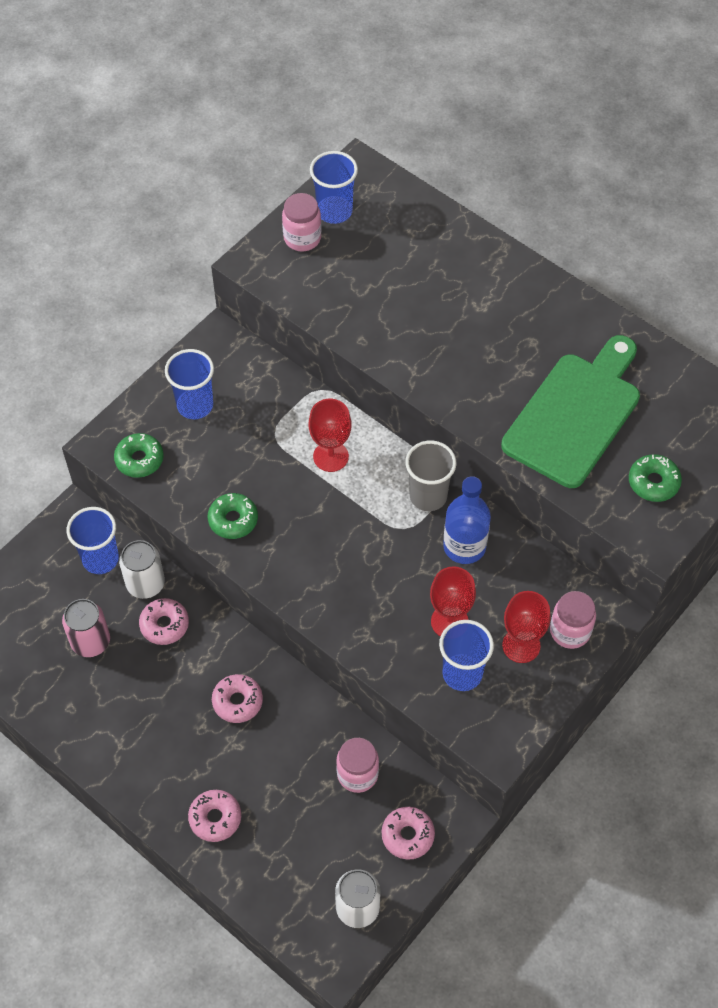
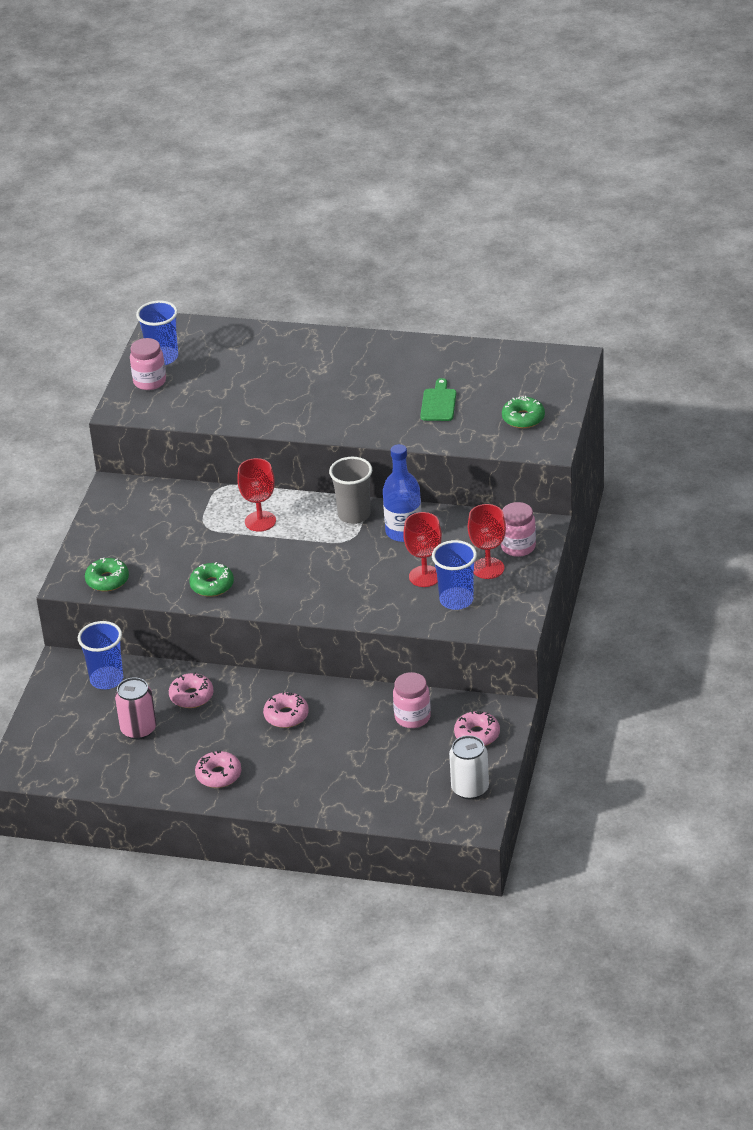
camera: 25 degrees left, 20 degrees down
(145, 584) = (156, 679): white can -> none
(195, 405) = (127, 533): blue cup -> none
(215, 818) = (321, 786): pink donut -> pink donut (218, 775)
(575, 414) = (438, 403): green cutting board -> green cutting board, size x0.43

